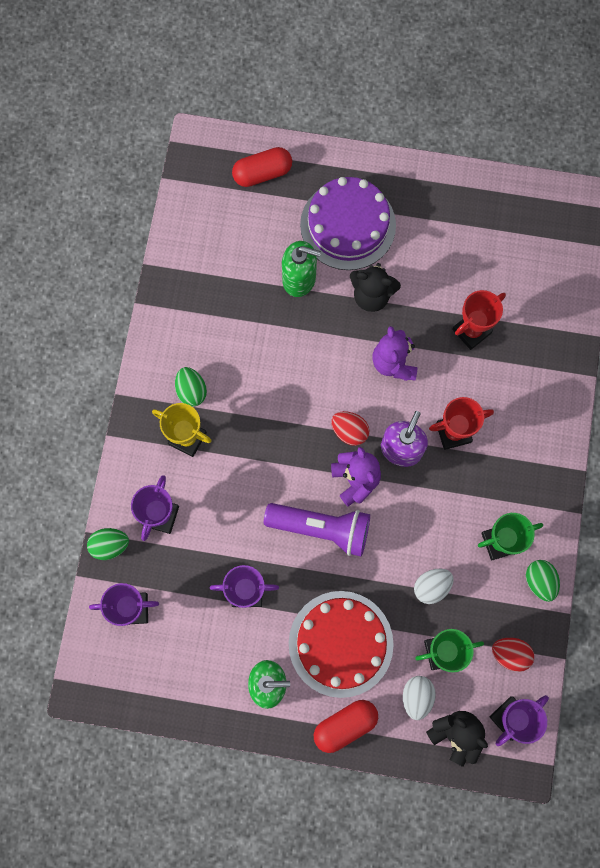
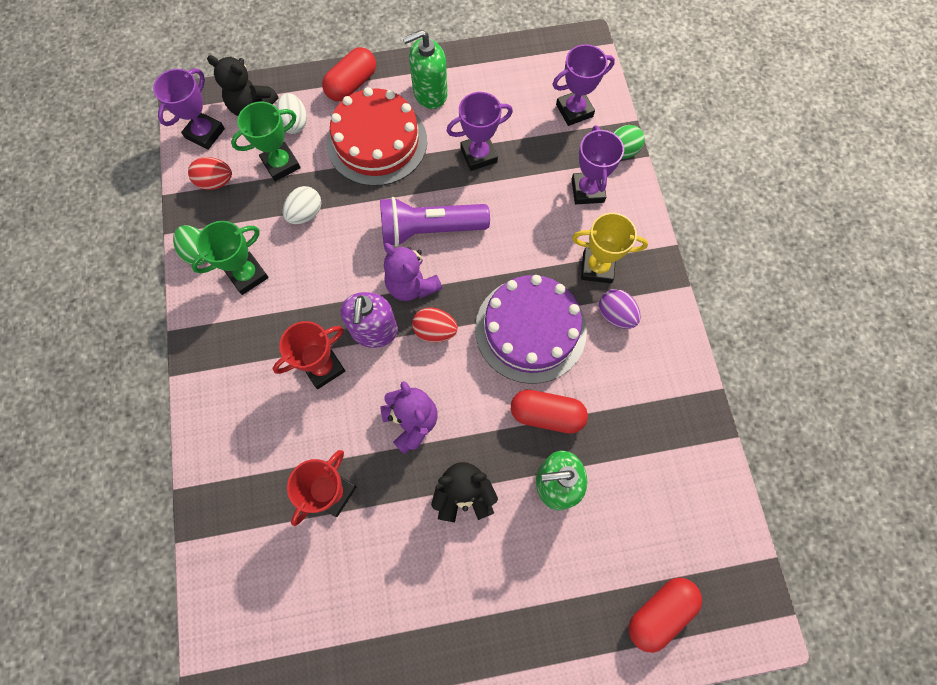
camera: 160 degrees right, 5 degrees down
(191, 391) = (615, 315): green egg -> purple egg
(284, 331) = (546, 414): none -> red capsule
(348, 225) = (525, 578): purple cake -> purple cake (530, 329)

